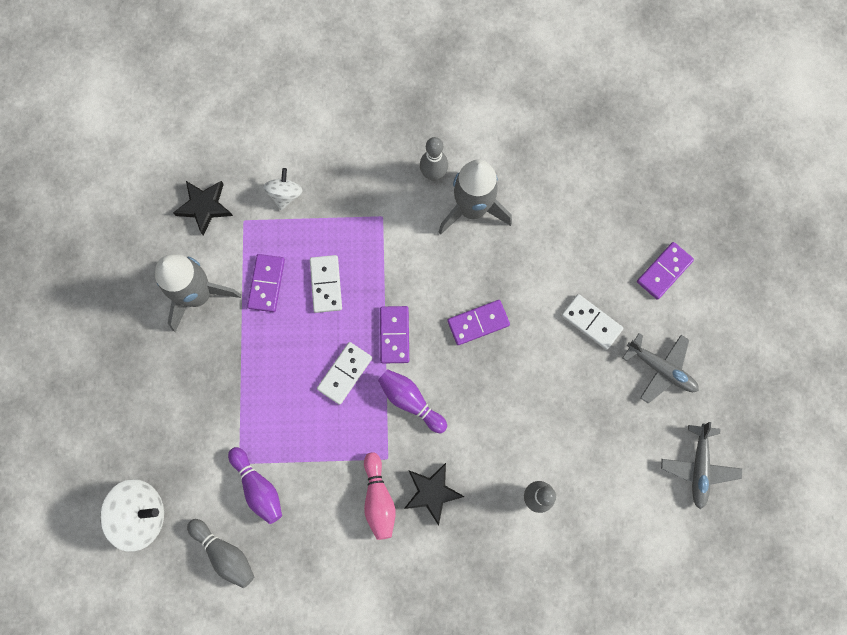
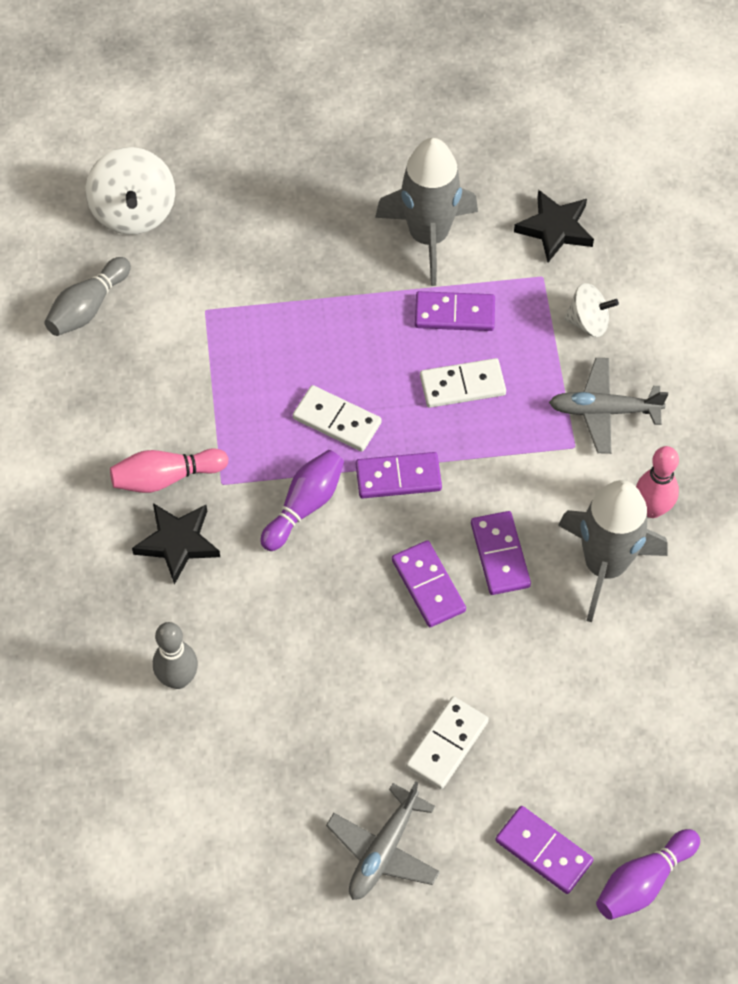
camera: 85 degrees right, 15 degrees down
(258, 487) = (174, 334): purple bowling pin -> purple bowling pin (643, 881)
(433, 174) = (652, 509): grey bowling pin -> pink bowling pin
(459, 274) = (500, 555): none -> purple domino
(699, 467) = (234, 911): grey plane -> grey plane (603, 411)

